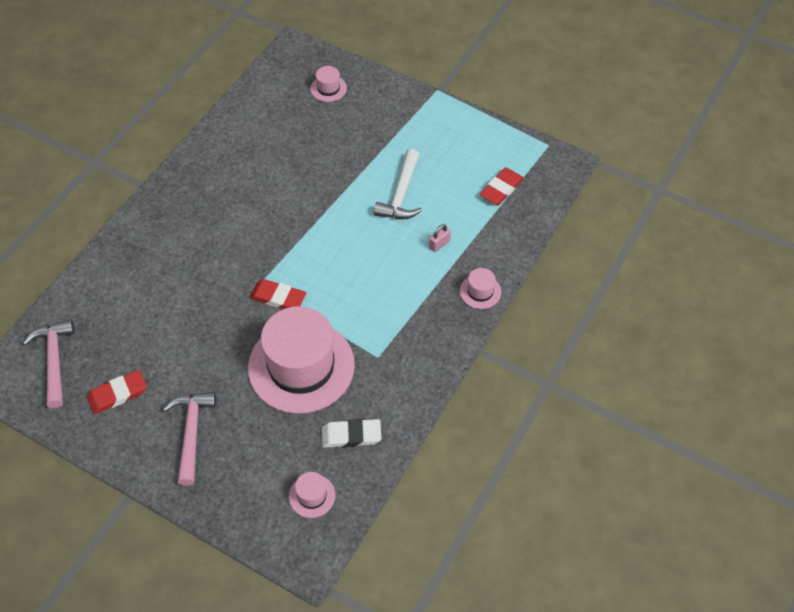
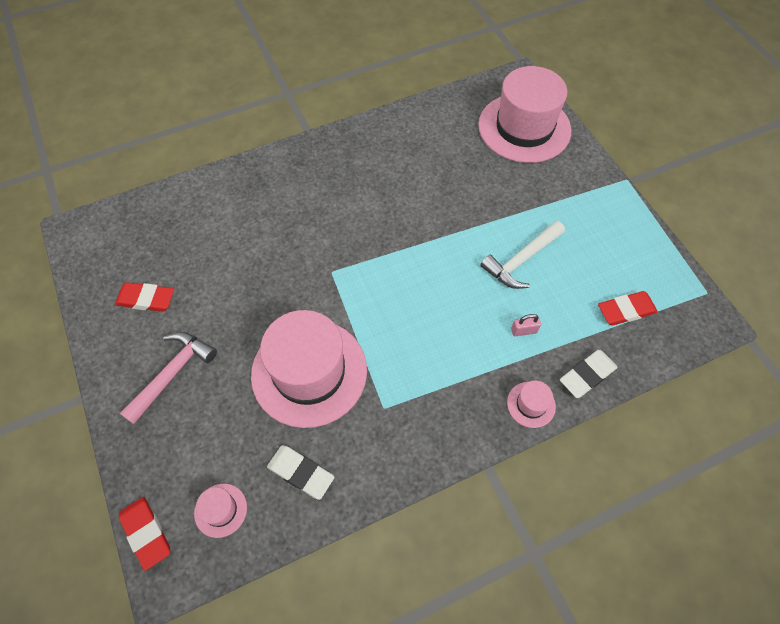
camera: 35 degrees right, 5 degrees up
(54, 360) = (125, 239): pink hammer -> none
(278, 298) = (339, 293): red eraser -> red eraser (146, 533)
(328, 88) = (524, 128): pink hat -> pink hat, size x2.45
(505, 249) = (587, 375): none -> white eraser

